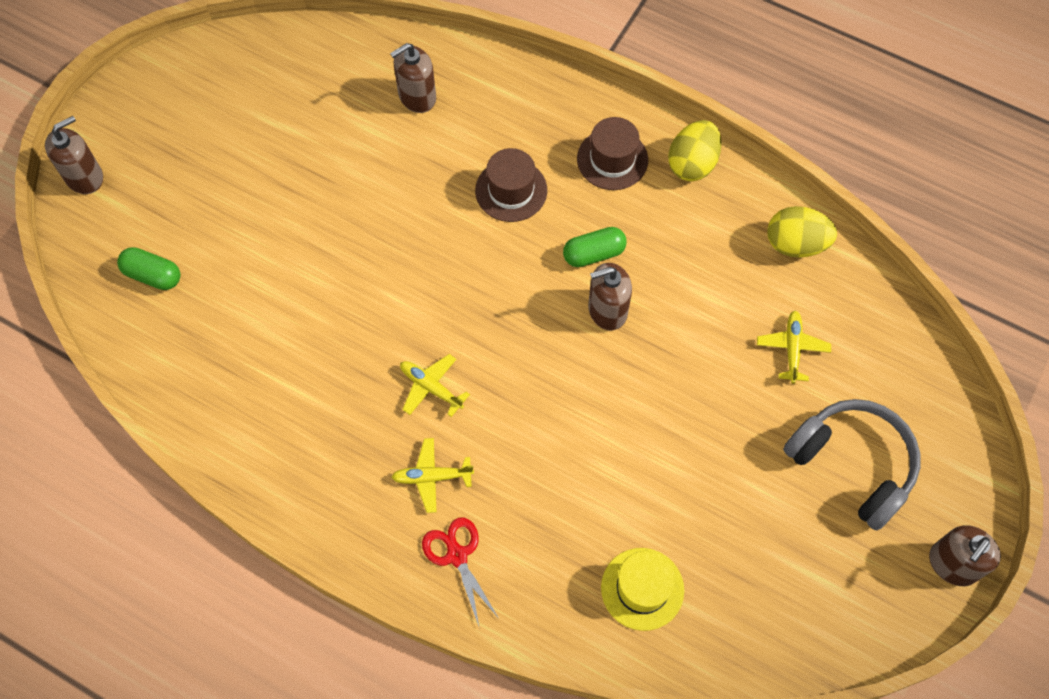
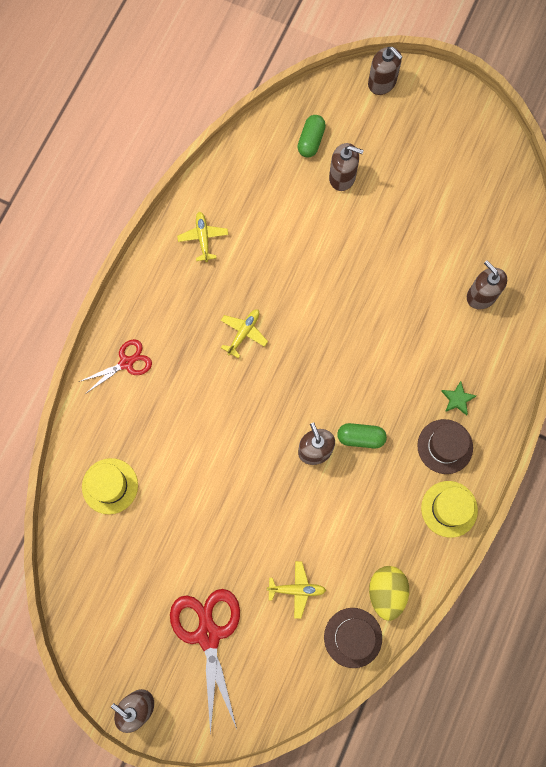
camera: 85 degrees right, 10 degrees up
(217, 240) = (342, 177): none -> brown soap dispenser
(432, 477) = (179, 341): yellow plane -> yellow plane (203, 238)
(511, 190) = (407, 372): brown hat -> brown hat (353, 637)
(552, 139) = (457, 399): none -> green star
(594, 254) = (360, 437): green capsule -> green capsule turned 60 degrees counterclockwise
(692, 164) = (449, 509): yellow egg -> yellow hat
(852, 464) = (208, 634): grey headphones -> red scissors

